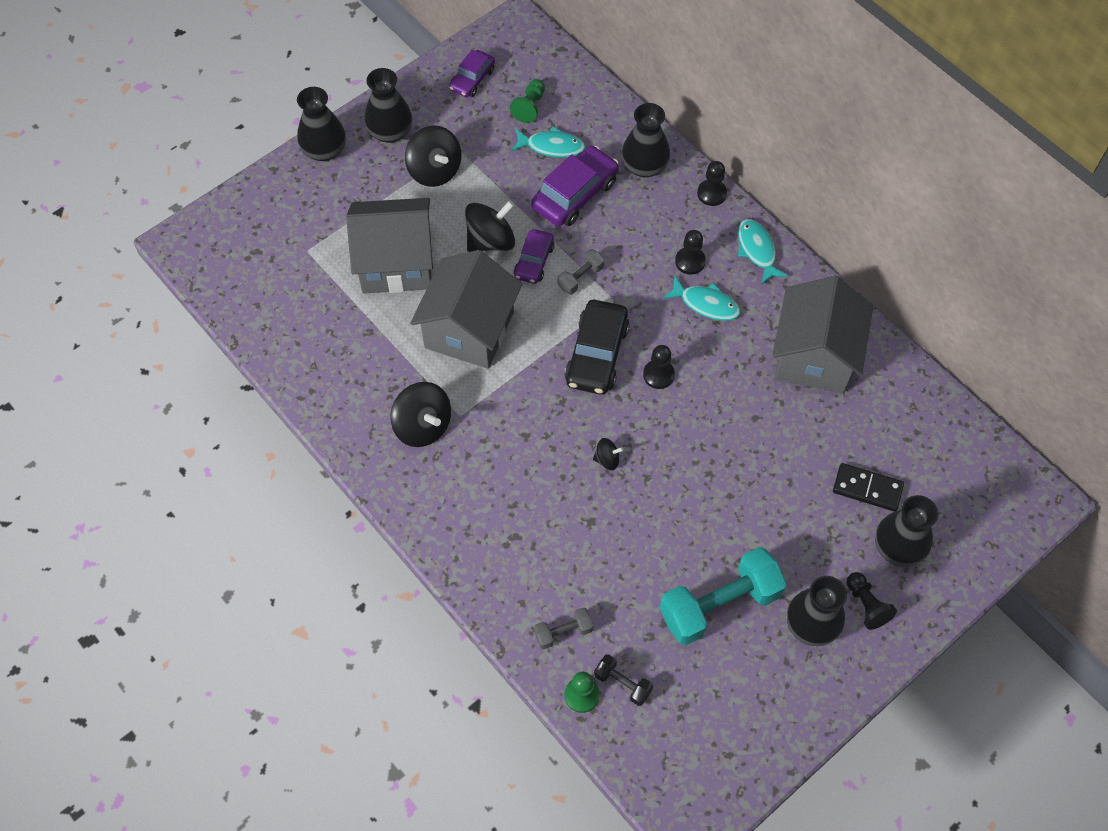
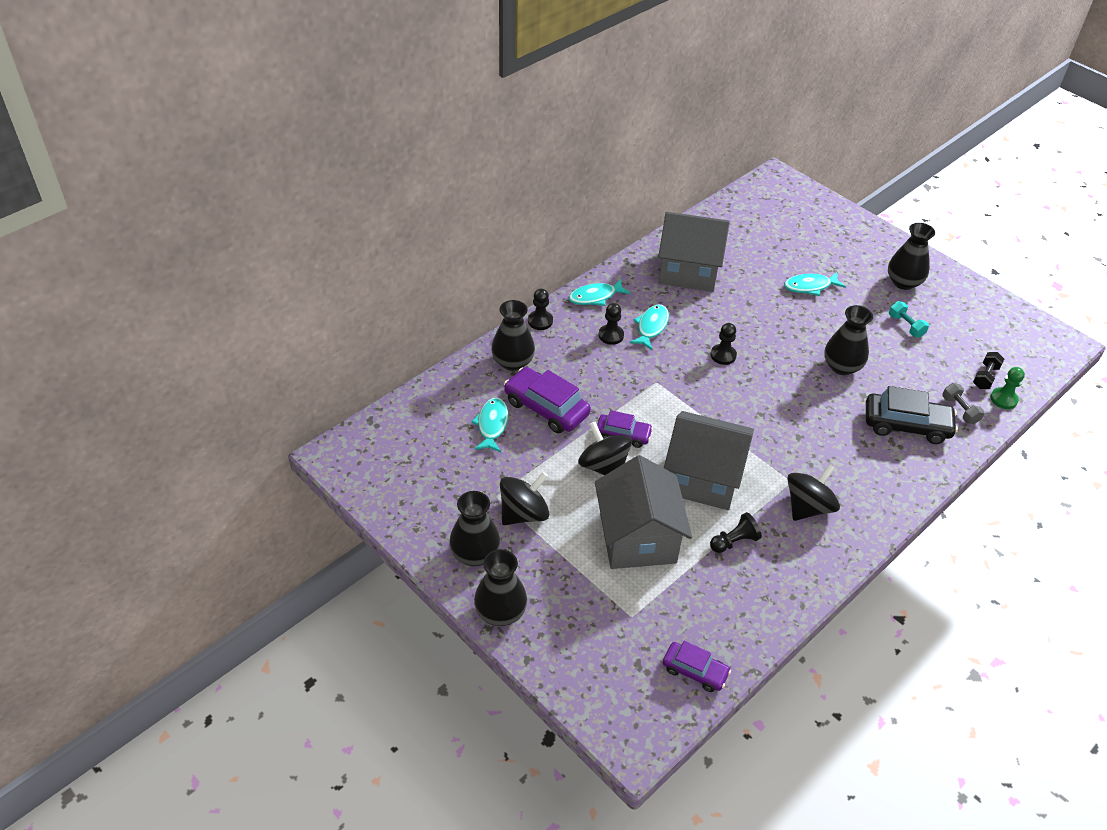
camera: 95 degrees left, 15 degrees down
(472, 79) = (406, 488): purple car -> purple car (695, 671)
(530, 107) = (443, 442): green pawn -> none
(580, 278) = (636, 403): grey dumbbell -> none
(596, 354) = (711, 392): black car -> black car (906, 425)
(607, 459) = (807, 386): black spinning top -> none
(720, 605) = (906, 326): turquoise dumbbell -> turquoise dumbbell, size x0.47
(793, 498) = (810, 286): none -> turquoise fish
(866, 605) = (879, 256): black pawn -> black pawn (734, 541)
(867, 488) = (792, 251): black domino -> none
(898, 547) = (832, 240): black vase -> black vase (842, 366)

